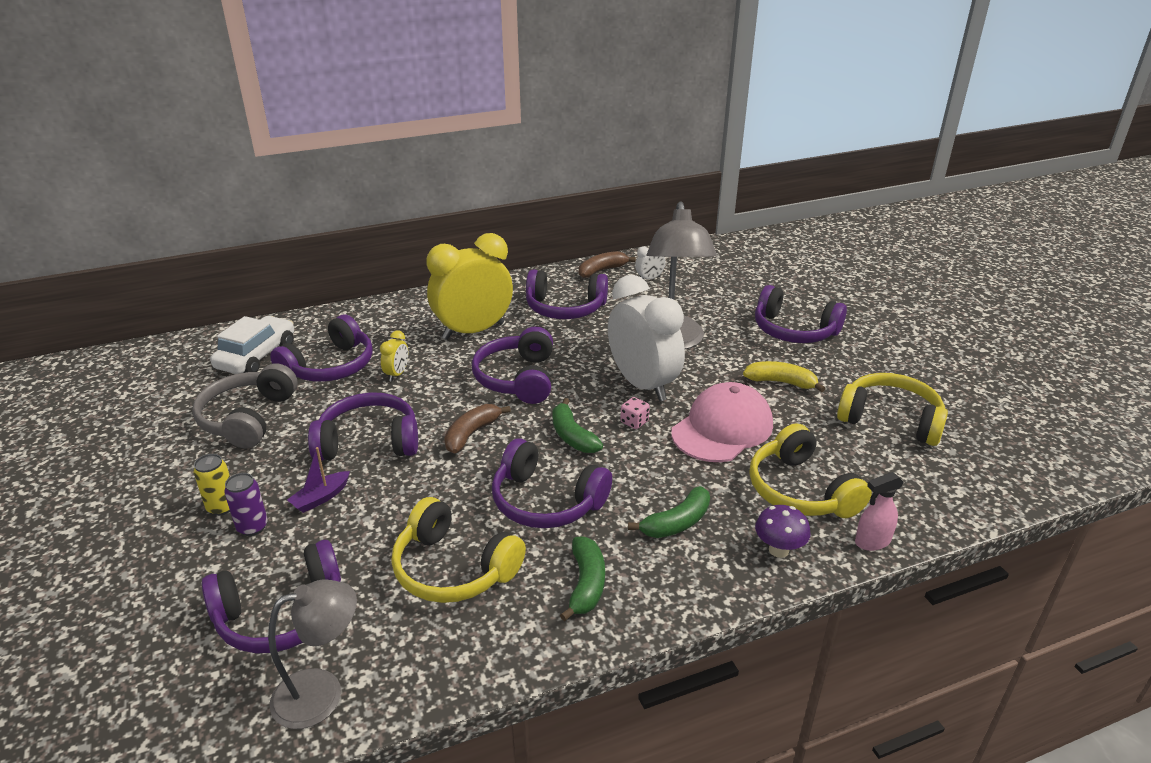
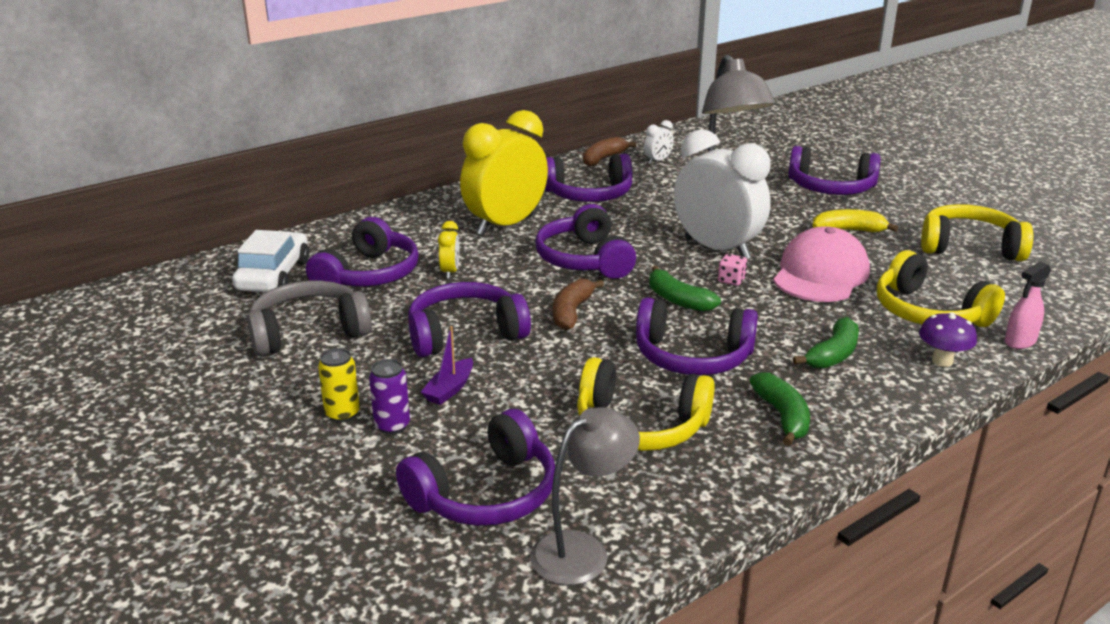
camera: 15 degrees left, 5 degrees down
(247, 418) = (308, 332): grey headphones -> grey headphones turned 75 degrees clockwise

